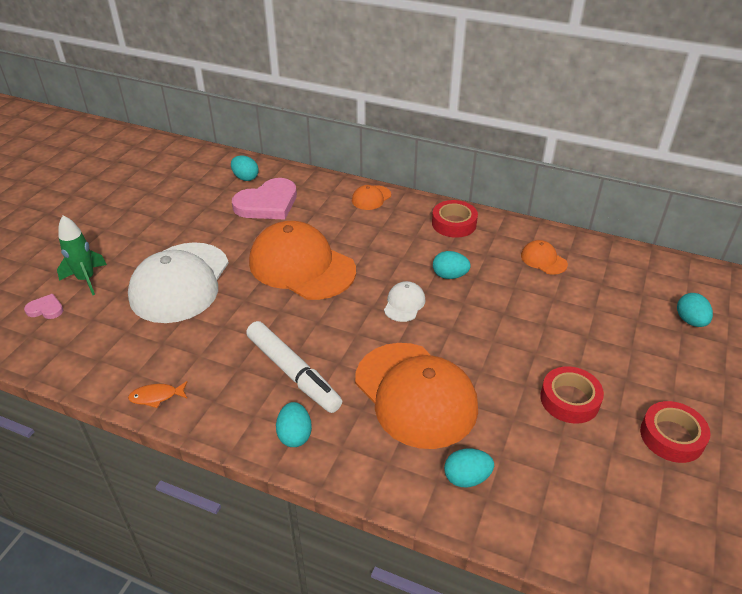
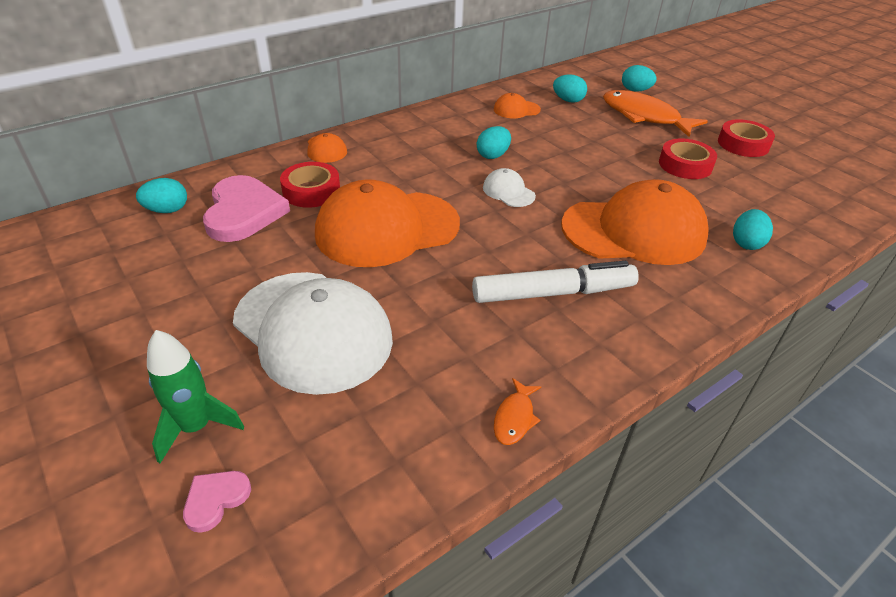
camera: 60 degrees left, 0 degrees up
(295, 435) = (645, 323): turquoise egg -> turquoise egg (568, 100)
(454, 223) = (422, 126): red tape -> red tape (311, 191)
(637, 343) = (644, 116): none -> orange fish

